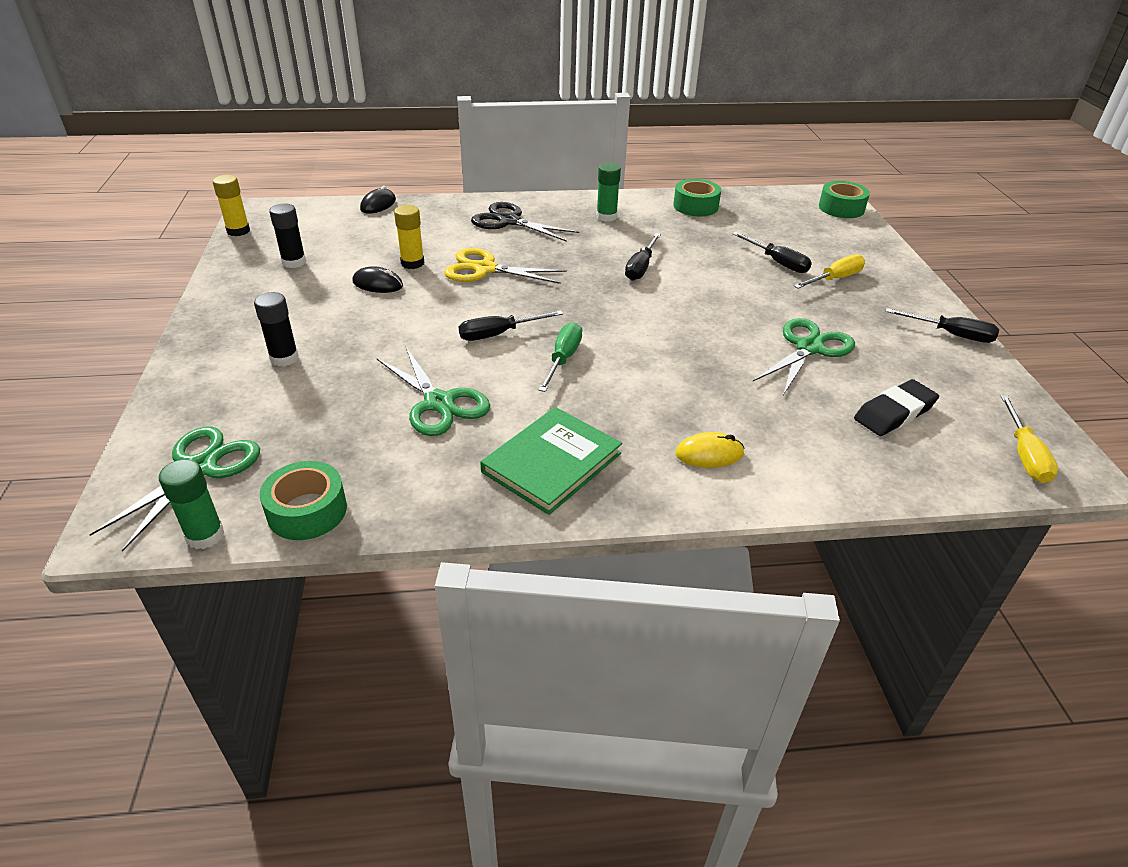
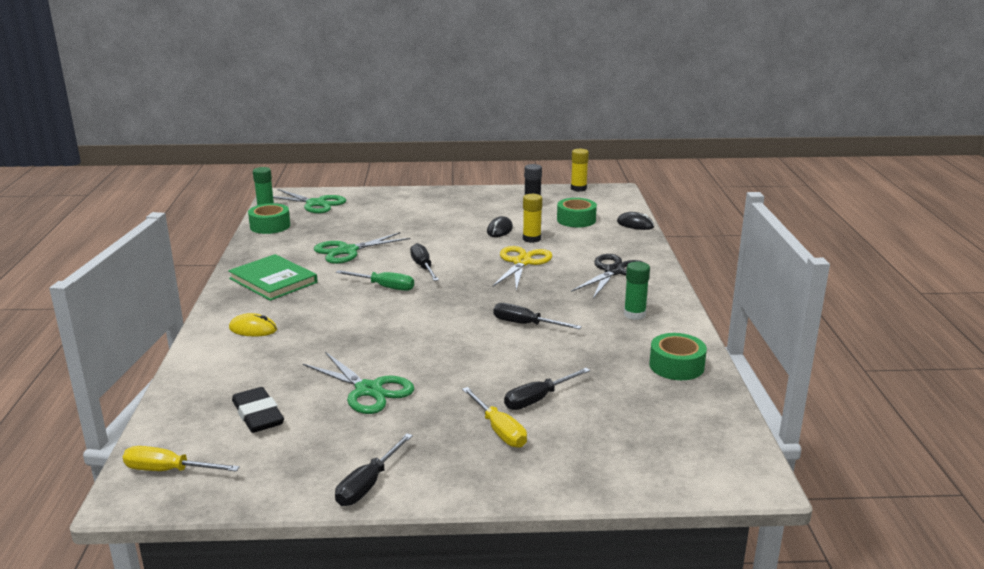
camera: 95 degrees right, 15 degrees down
(284, 358) = (410, 212): black glue stick -> none
(709, 454) = (253, 329): yellow mouse -> yellow mouse turned 75 degrees counterclockwise
(841, 208) = (705, 476): green tape -> green tape (576, 220)

